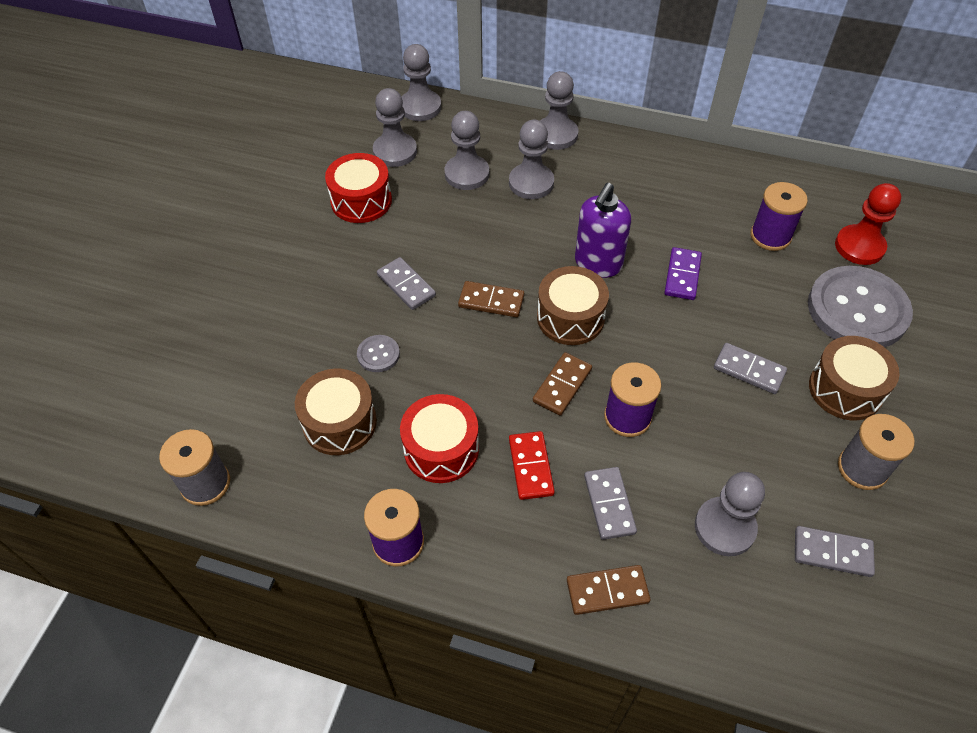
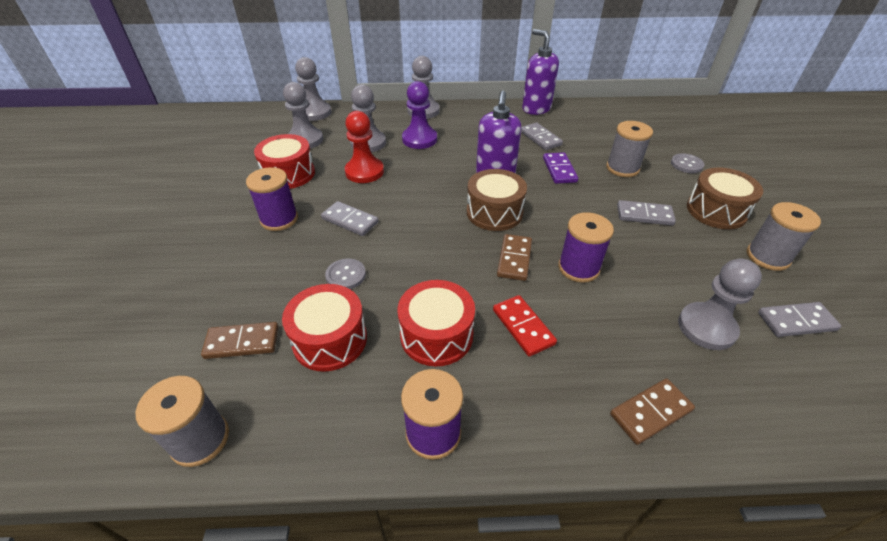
camera: 20 degrees left, 10 degrees down
(339, 423) = (330, 339): brown drum -> red drum
(491, 301) = (426, 216): brown domino -> brown domino (242, 342)
(531, 183) = (419, 139): grey pawn -> purple pawn
(609, 504) = (605, 337): grey domino -> grey domino (540, 138)
(708, 164) = (536, 108): none -> purple soap dispenser
(766, 294) = (622, 168): none -> grey spool
(770, 236) = (602, 137): purple spool -> purple spool (279, 219)
(857, 310) = (686, 164): grey button -> grey button, size x0.42
(859, 246) = (660, 131): red pawn -> red pawn (364, 172)

